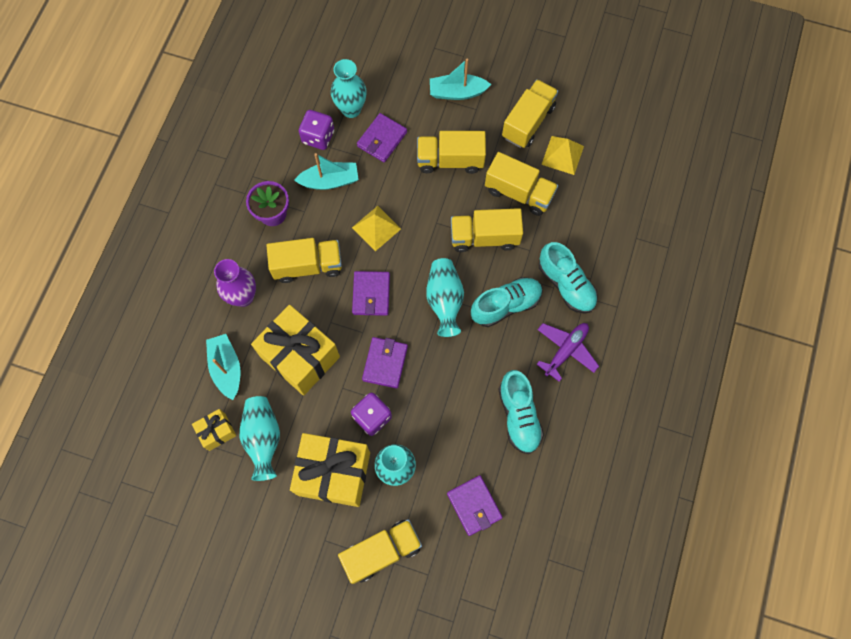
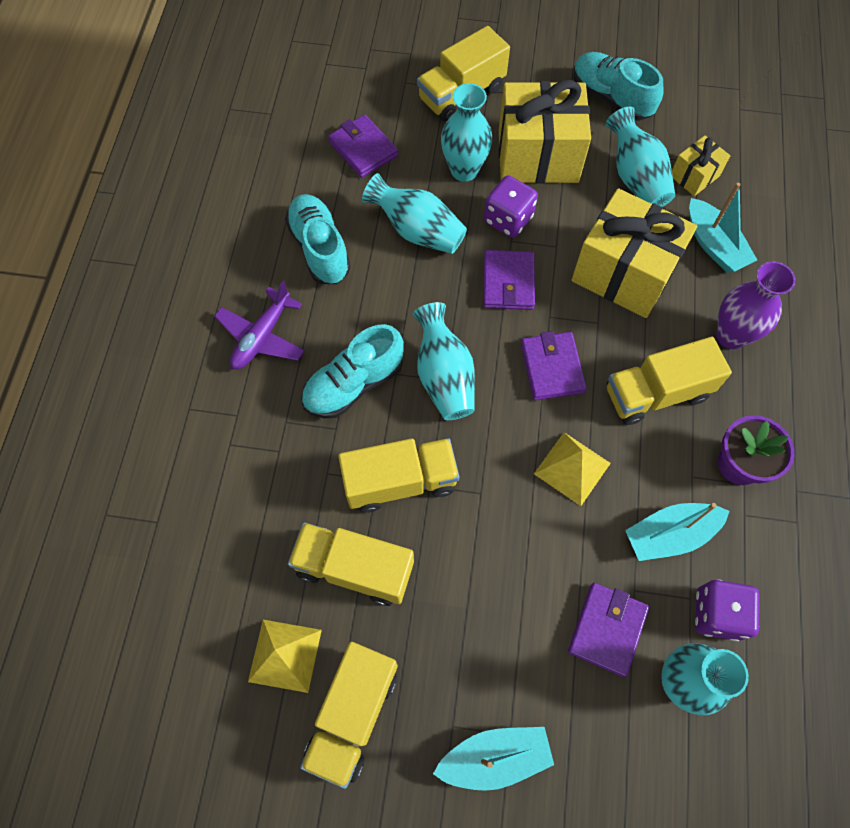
camera: 170 degrees right, 5 degrees down
(443, 418) = (417, 231): none -> turquoise vase
(450, 160) = (480, 609): yellow truck -> none
(566, 284) = (266, 428): turquoise shoe -> turquoise shoe (611, 98)

